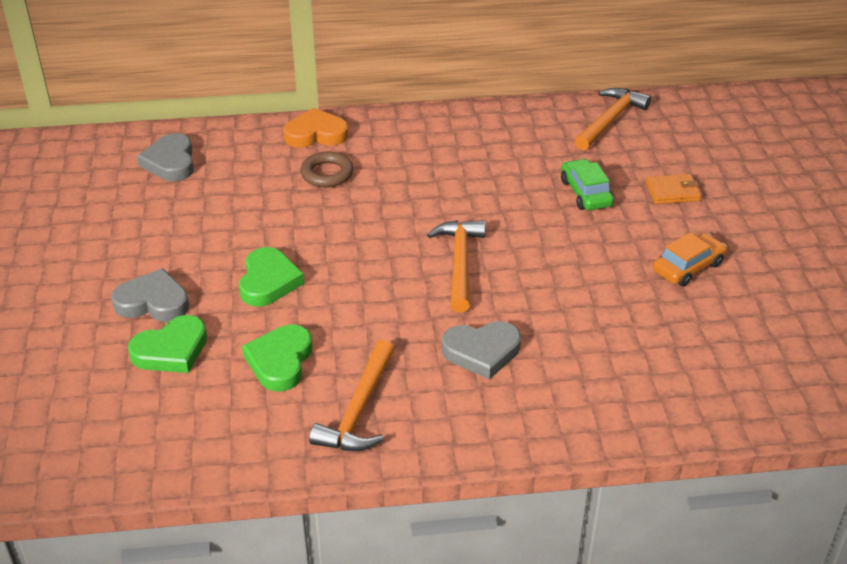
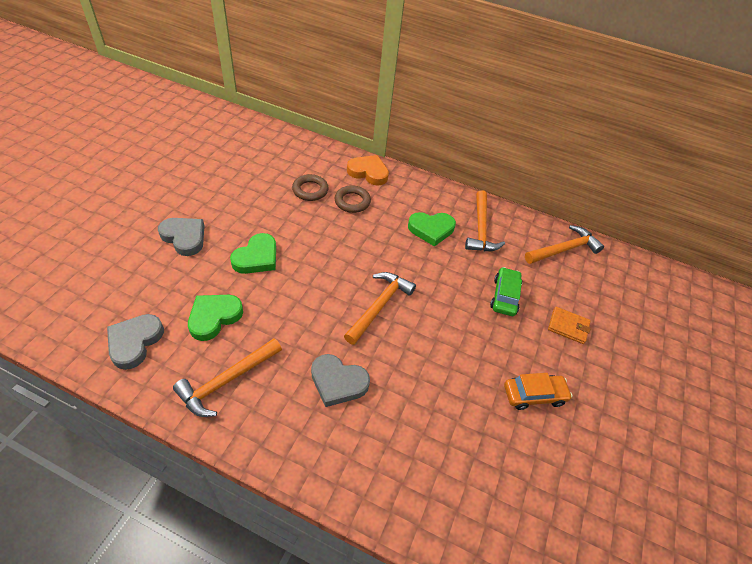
camera: 25 degrees right, 10 degrees up
(170, 162) = (274, 153): grey heart -> grey heart (135, 342)
(171, 350) = (164, 275): green heart -> green heart (431, 229)
(262, 183) = (310, 190): none -> brown ring
(503, 138) = (480, 229): none -> orange hammer

